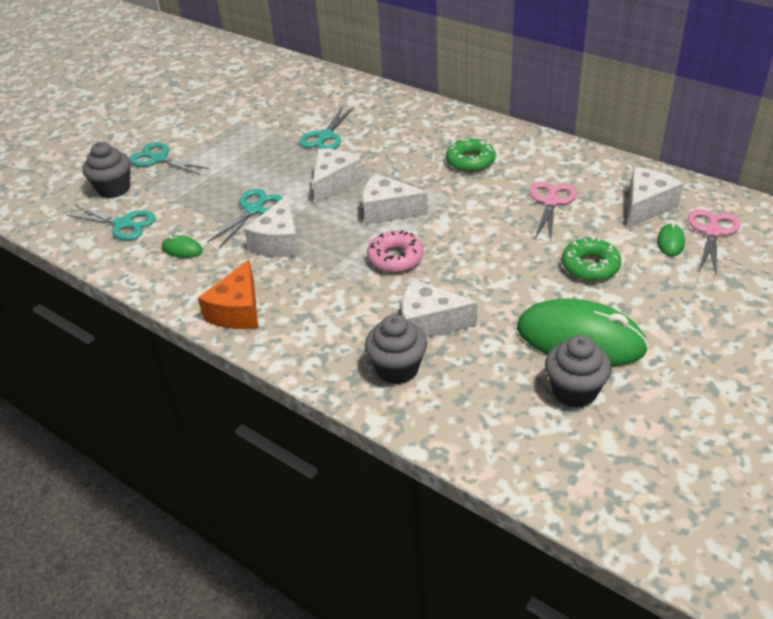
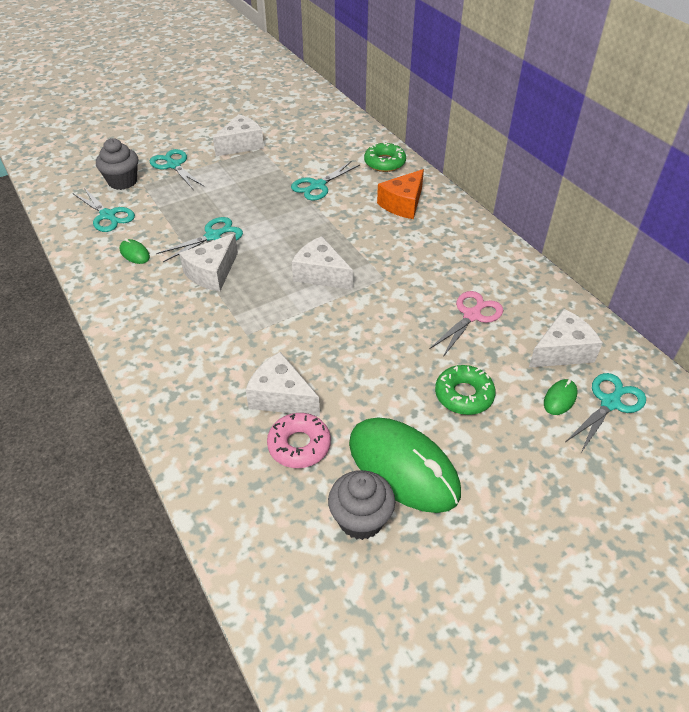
camera: 20 degrees right, 5 degrees up
(237, 311) = (137, 325): orange cheese -> orange cheese (403, 204)
(334, 183) = (294, 232): white cheese -> white cheese (241, 145)
(395, 258) = (295, 323): pink donut -> pink donut (299, 445)
(397, 369) = (223, 432): grey cupcake -> none
(470, 161) = (426, 249): green donut -> green donut (384, 163)
(712, 232) = (610, 403): pink scissors -> turquoise scissors

